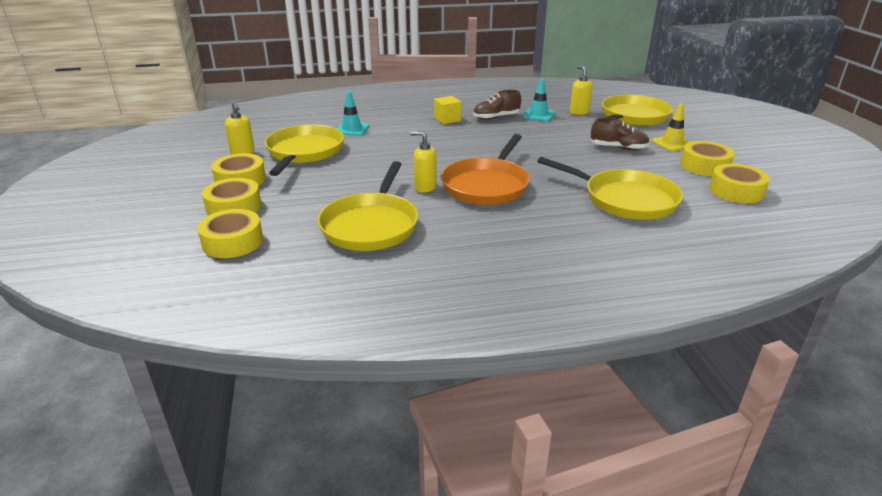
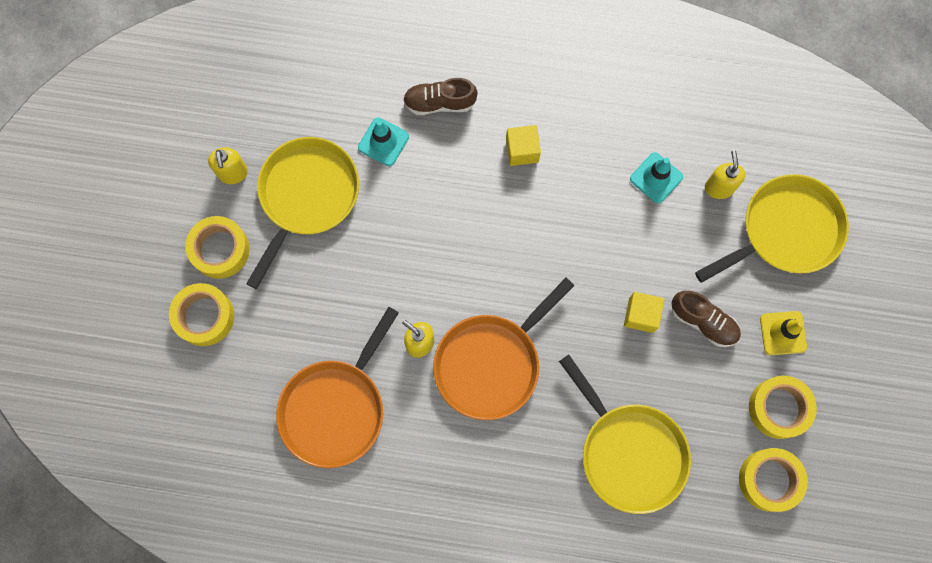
camera: 20 degrees right, 45 degrees up
(233, 242) = (194, 392): yellow tape -> none
(371, 225) = (335, 408): yellow pan -> orange pan
(496, 117) = (592, 166): brown shoe -> brown shoe (439, 103)
(575, 152) = (641, 315): none -> yellow cube

